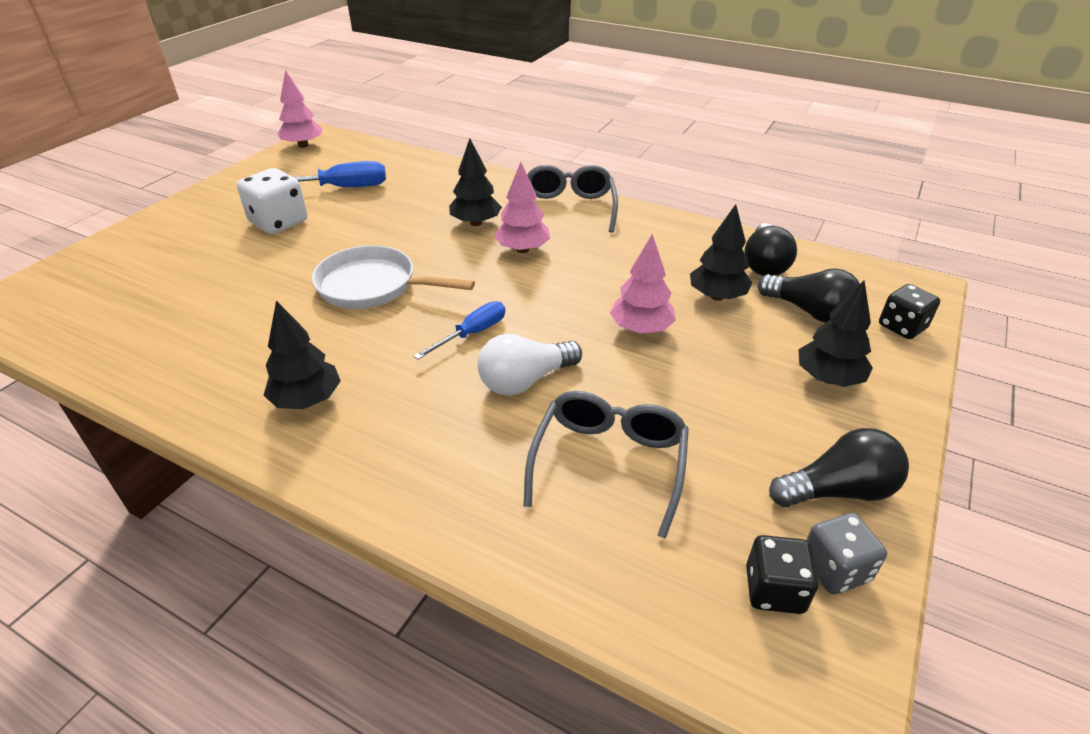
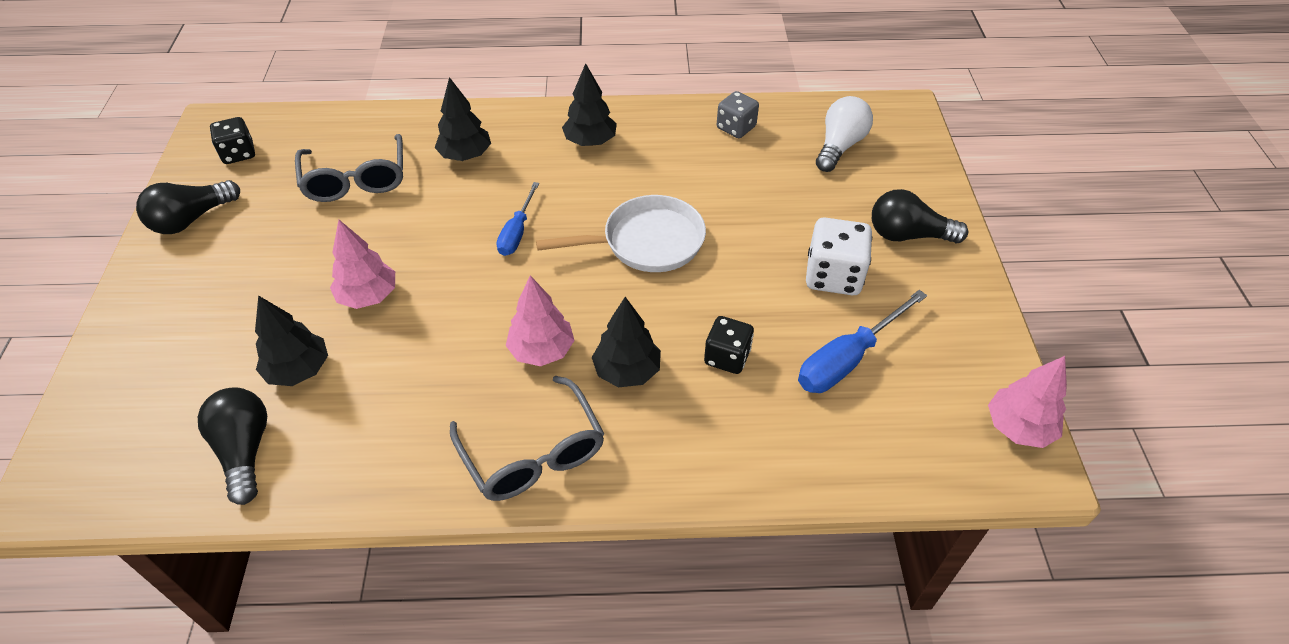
camera: 150 degrees right, 10 degrees up
(525, 380) = (446, 211): white light bulb -> white light bulb (839, 146)
(809, 311) = (194, 389): black light bulb -> black light bulb (908, 235)
(828, 378) = (185, 310): black tree -> black tree (465, 155)
(834, 569) = (201, 175): grey dice -> grey dice (736, 128)
(902, 327) = (91, 408): black dice -> black dice (727, 357)

